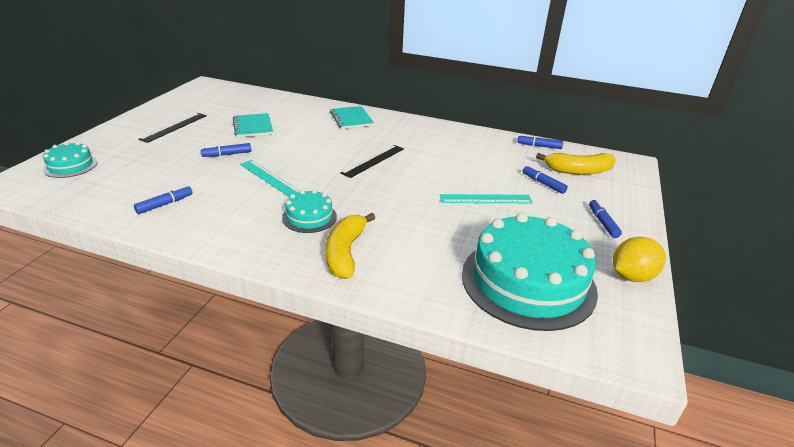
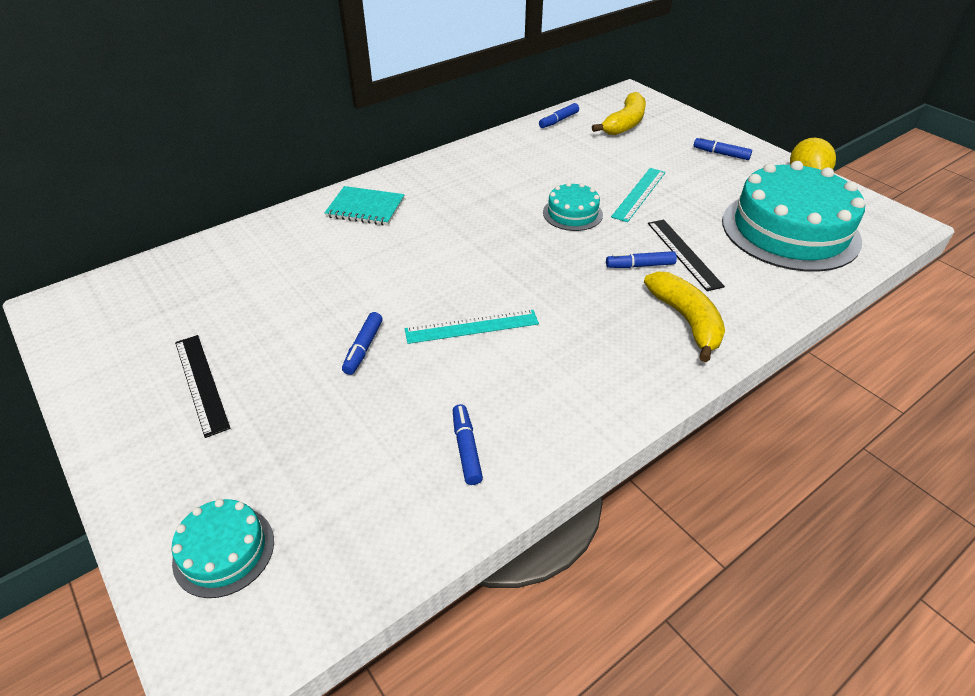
camera: 55 degrees left, 10 degrees up
(253, 127) = (295, 298): turquoise notebook -> none
(309, 217) = (594, 323): turquoise cake -> turquoise cake (572, 213)
(345, 253) = (686, 320): yellow banana -> yellow banana turned 150 degrees counterclockwise
(373, 160) = (496, 231): black ruler -> black ruler (683, 253)
(543, 183) = (634, 151): blue marker -> blue marker (640, 265)

